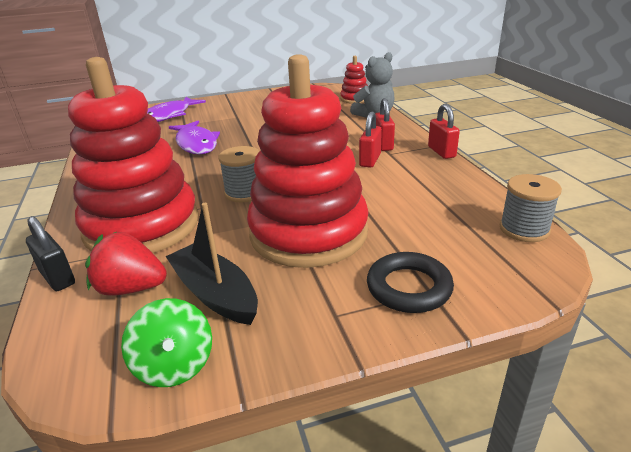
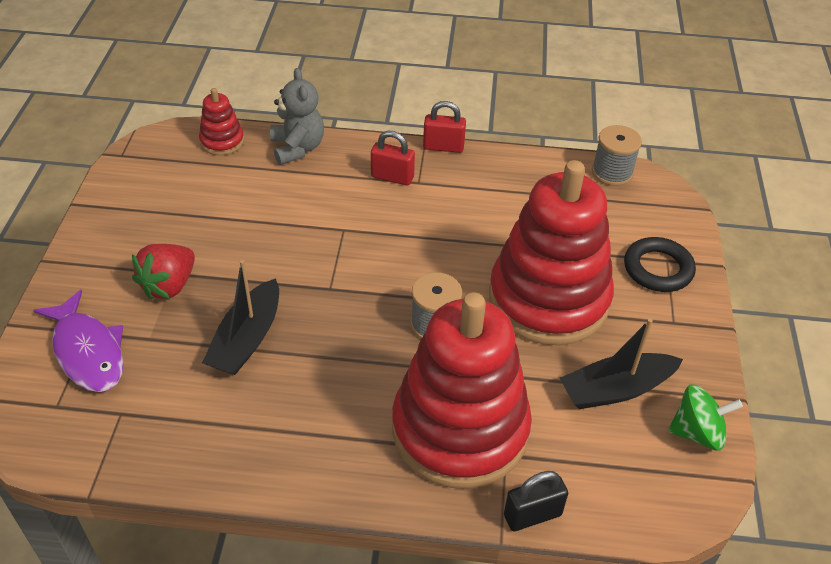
camera: 70 degrees left, 15 degrees up
(131, 288) = (580, 451): red strawberry -> red strawberry (169, 285)
(196, 144) = (247, 339): purple fish -> black boat
(370, 160) = (424, 202): red padlock -> none

